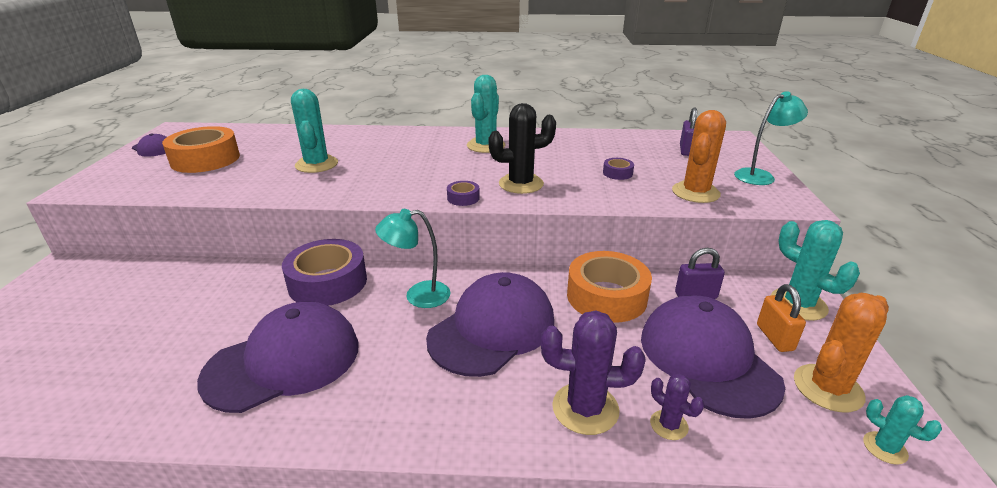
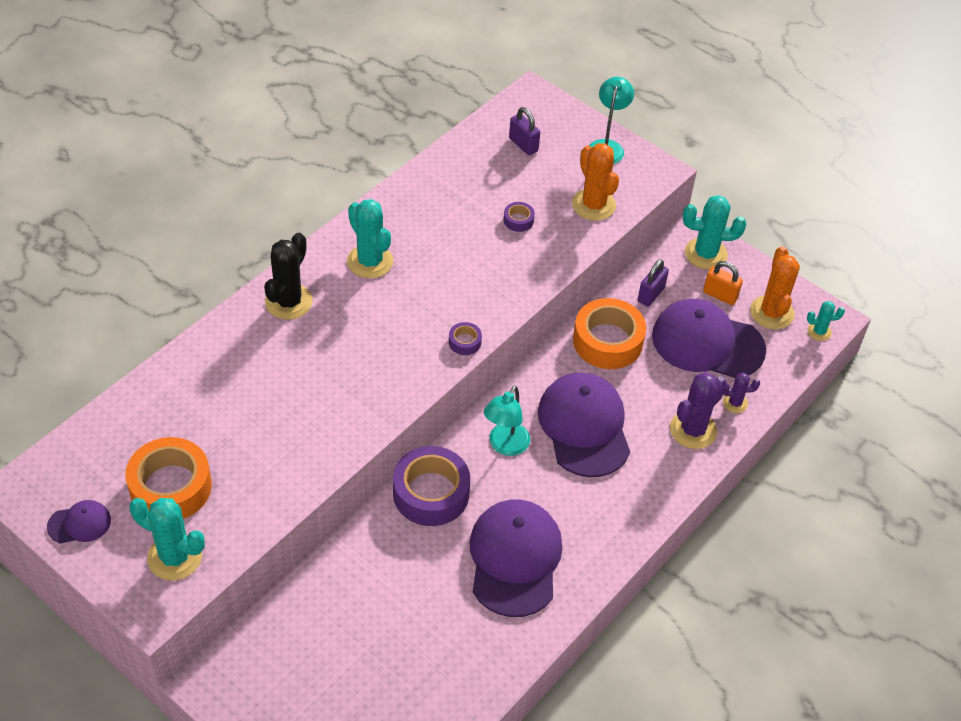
camera: 55 degrees left, 20 degrees up
(316, 164) = (283, 405): turquoise cactus -> turquoise cactus (175, 557)
(521, 184) = (476, 291): black cactus -> black cactus (288, 302)

